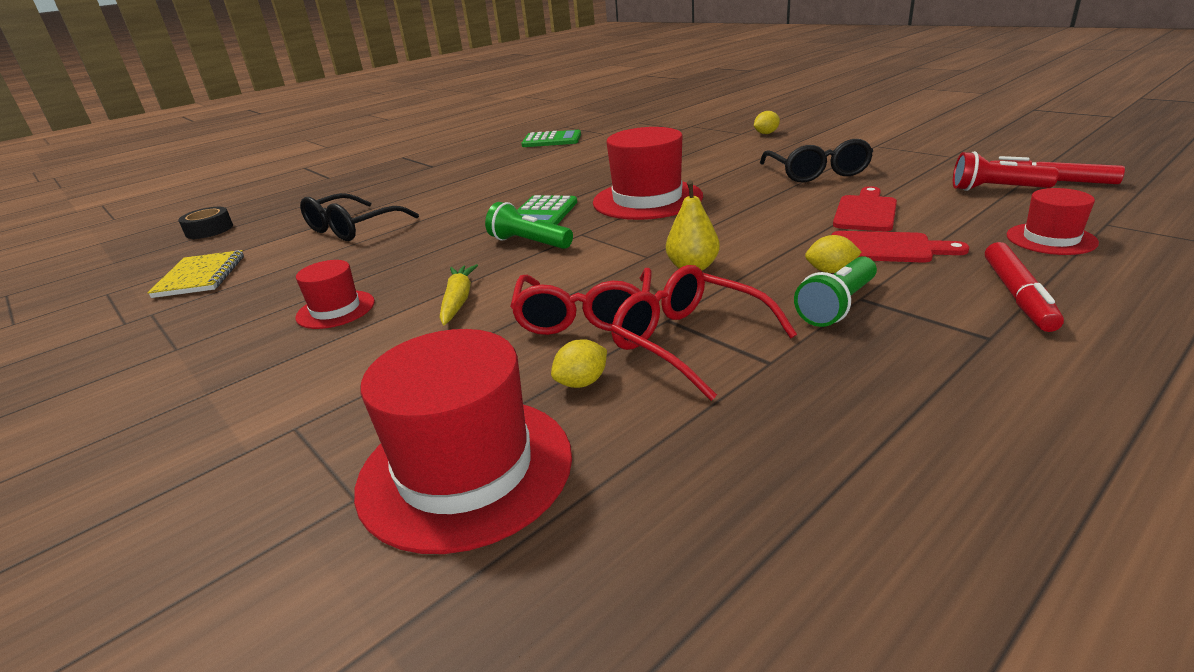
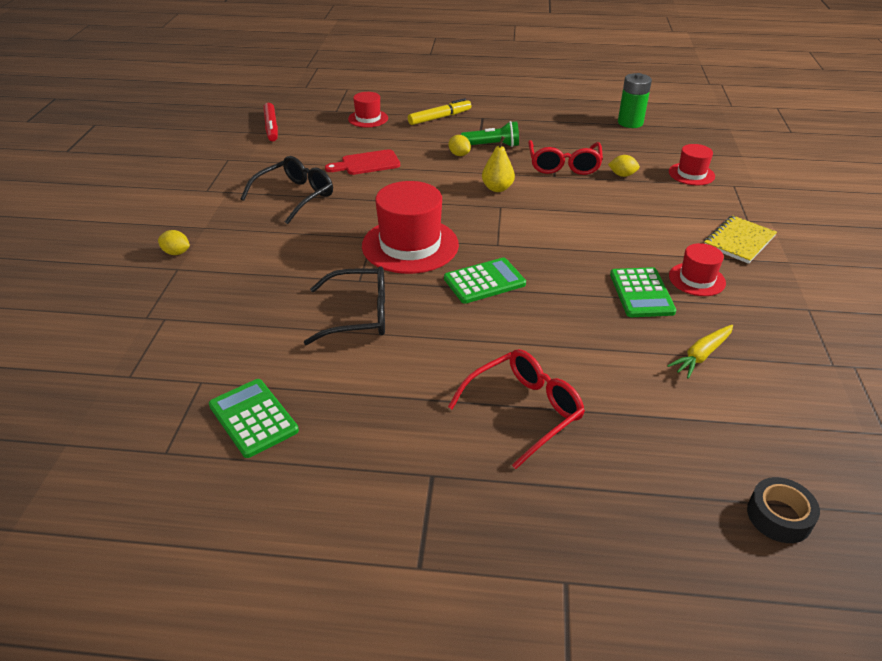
camera: 135 degrees left, 10 degrees up
(200, 276) = (791, 397): yellow notebook -> yellow notebook (739, 241)
(353, 228) = (626, 380): black glasses -> black glasses (358, 315)
(389, 271) = (641, 293): none -> green calculator
(458, 301) = (625, 241): yellow carrot -> yellow carrot (701, 356)
(465, 469) = (691, 174): red hat -> red hat, size x0.54
(529, 243) = (534, 258): green flashlight -> none
(584, 315) = (580, 197): red glasses -> red glasses (523, 411)
(789, 552) = (630, 123): none -> green battery
(886, 248) = (416, 148): red cutting board -> none
(996, 189) = (297, 138): red flashlight -> none
(1017, 295) = (439, 117): red marker -> yellow marker

